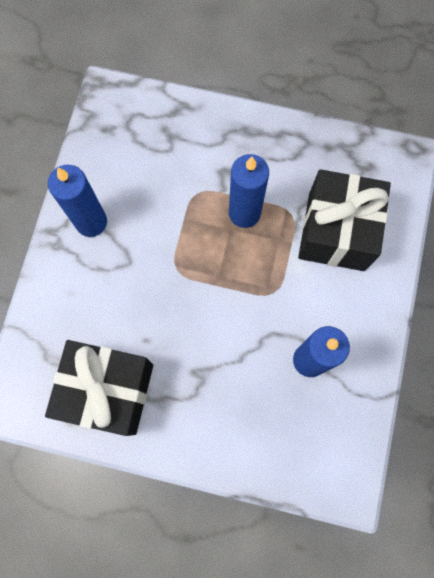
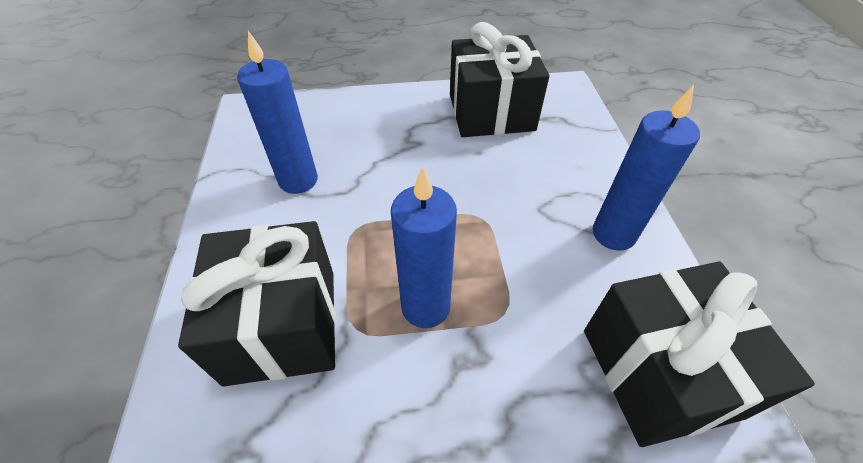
camera: 160 degrees right, 25 degrees down
(130, 132) = (659, 372): none -> black gift

